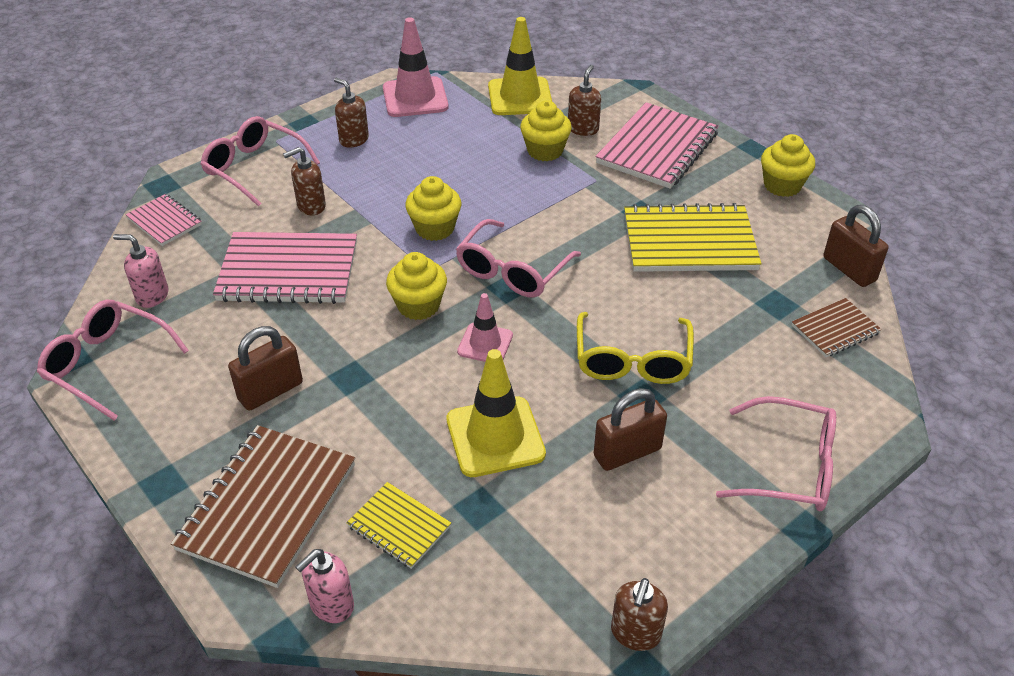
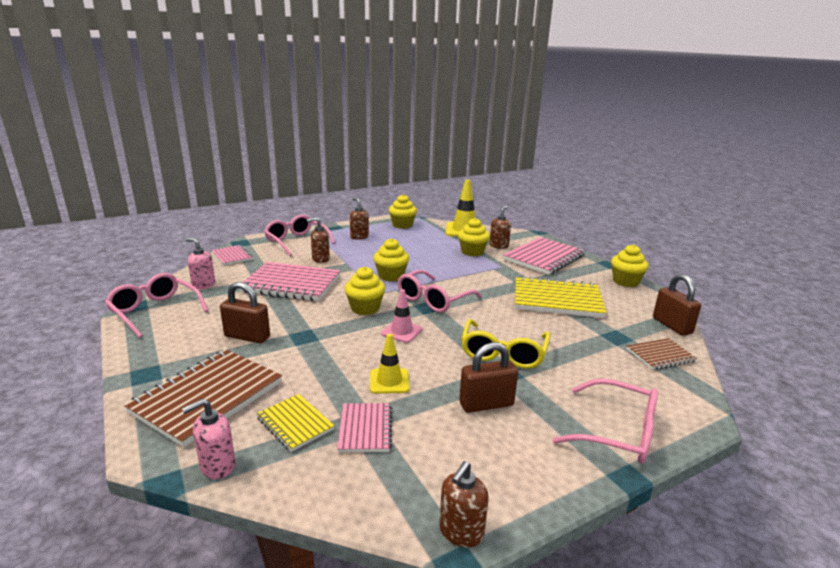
camera: 10 degrees right, 20 degrees down
(270, 391) = (247, 336): brown padlock -> brown padlock turned 45 degrees clockwise
(415, 98) = (402, 225): pink traffic cone -> yellow cupcake
(489, 518) = (365, 429): none -> pink notebook
(495, 437) = (389, 381): yellow traffic cone -> yellow traffic cone, size x0.60

